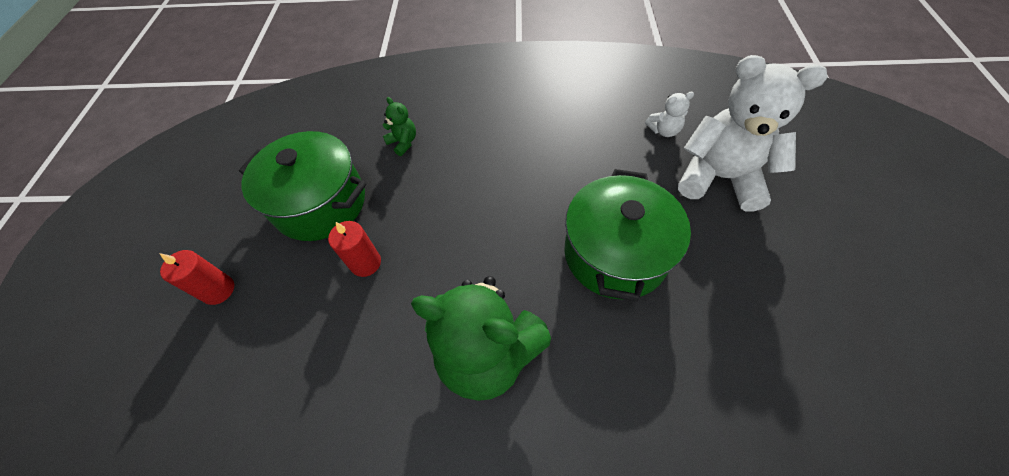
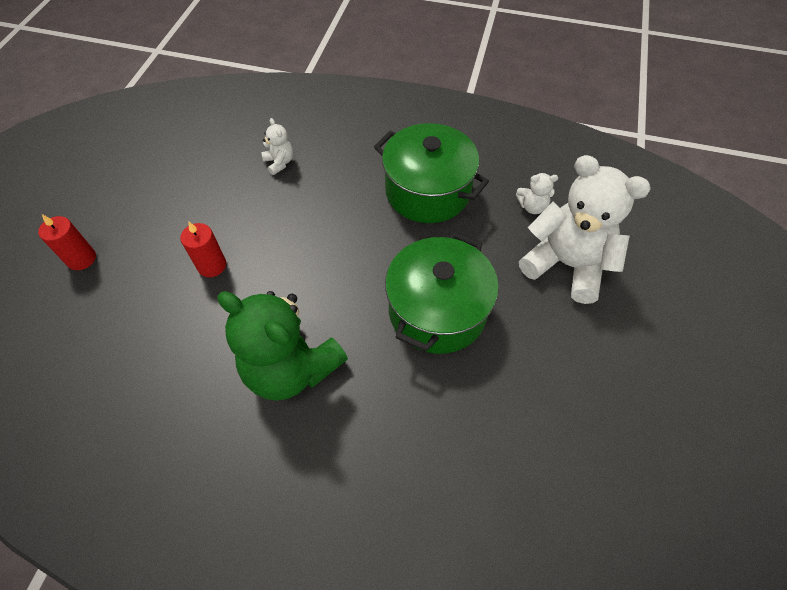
camera: 10 degrees right, 0 degrees up
(320, 203) = (188, 203): green pot -> green pot (427, 191)
(403, 142) = (279, 162): green teddy bear -> white teddy bear

